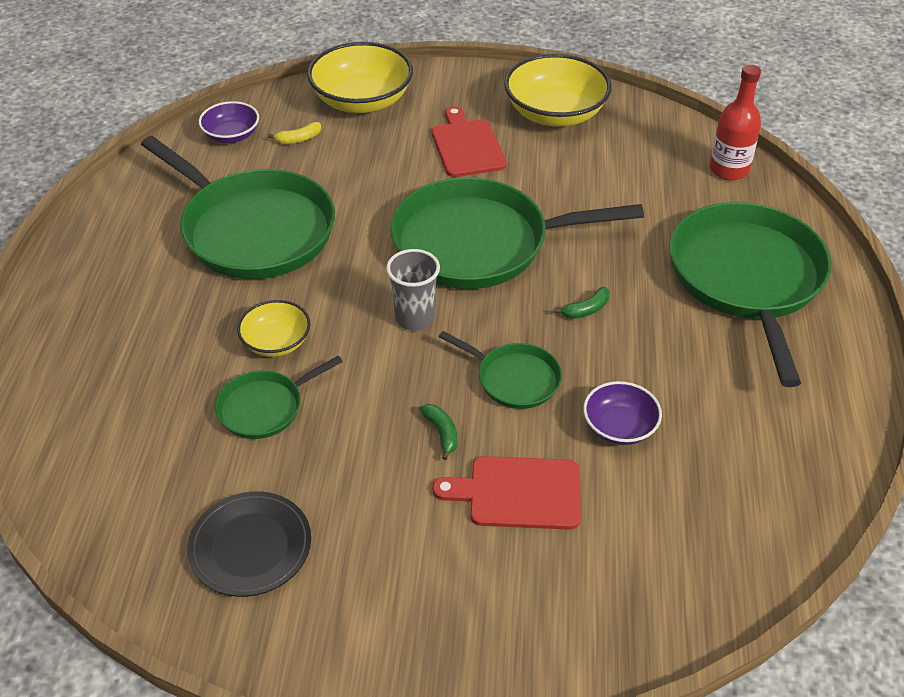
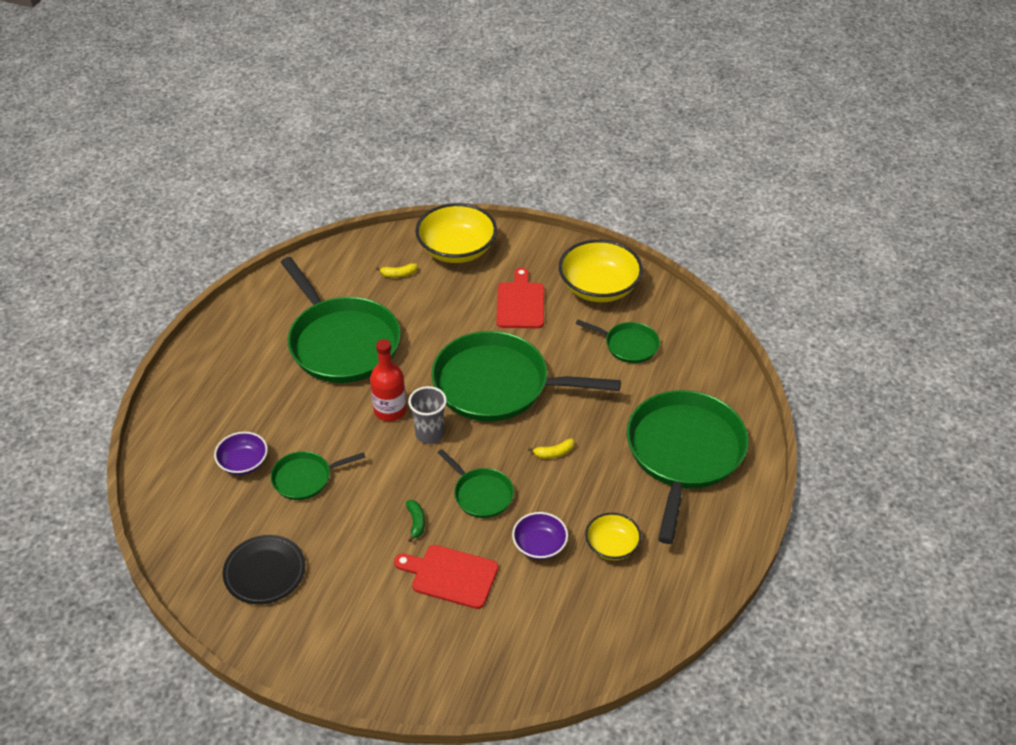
camera: 15 degrees right, 0 degrees up
(231, 135) = (351, 262): purple bowl -> purple bowl (243, 463)
(276, 342) = (329, 432): yellow bowl -> yellow bowl (612, 546)
(586, 309) = (554, 453): green banana -> yellow banana
(620, 169) = (628, 345): none -> green pan
(729, 169) = (713, 361): red bottle -> red bottle (390, 410)

